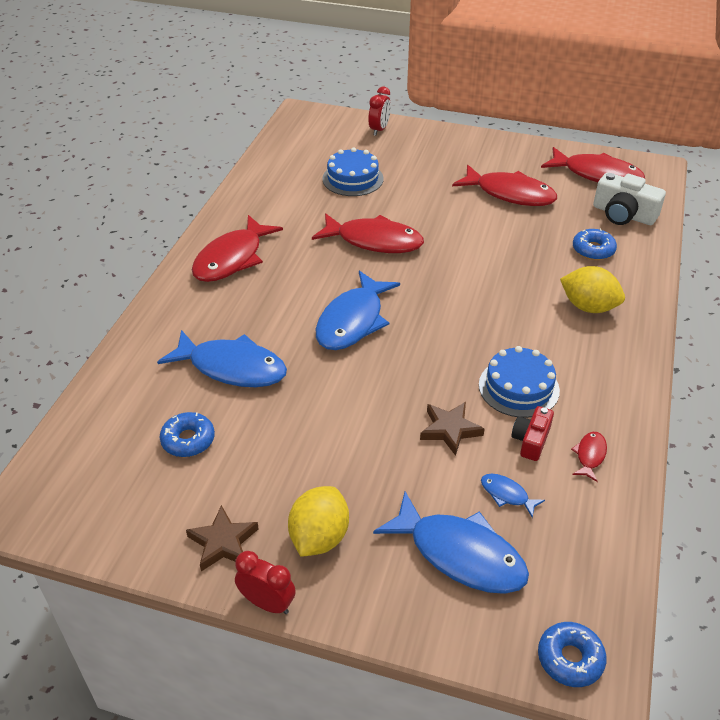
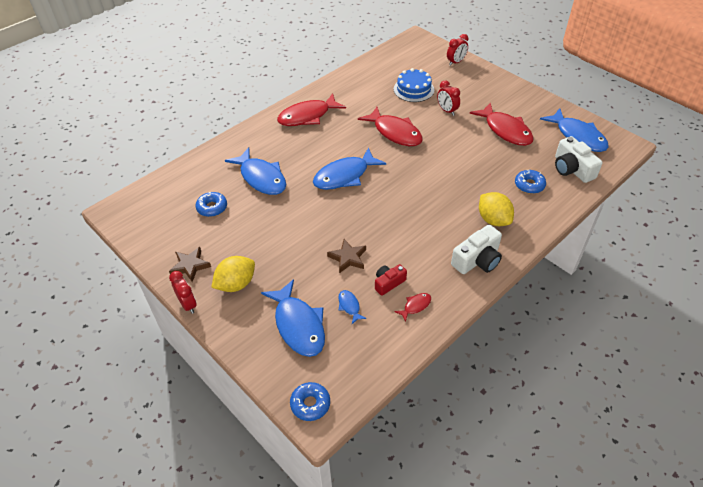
camera: 30 degrees right, 5 degrees up
(418, 192) = (447, 111): none -> red clock
(518, 387) = (407, 250): blue cake -> none
(597, 175) = (578, 136): red fish -> blue fish
(612, 364) = (477, 260): none -> white camera

